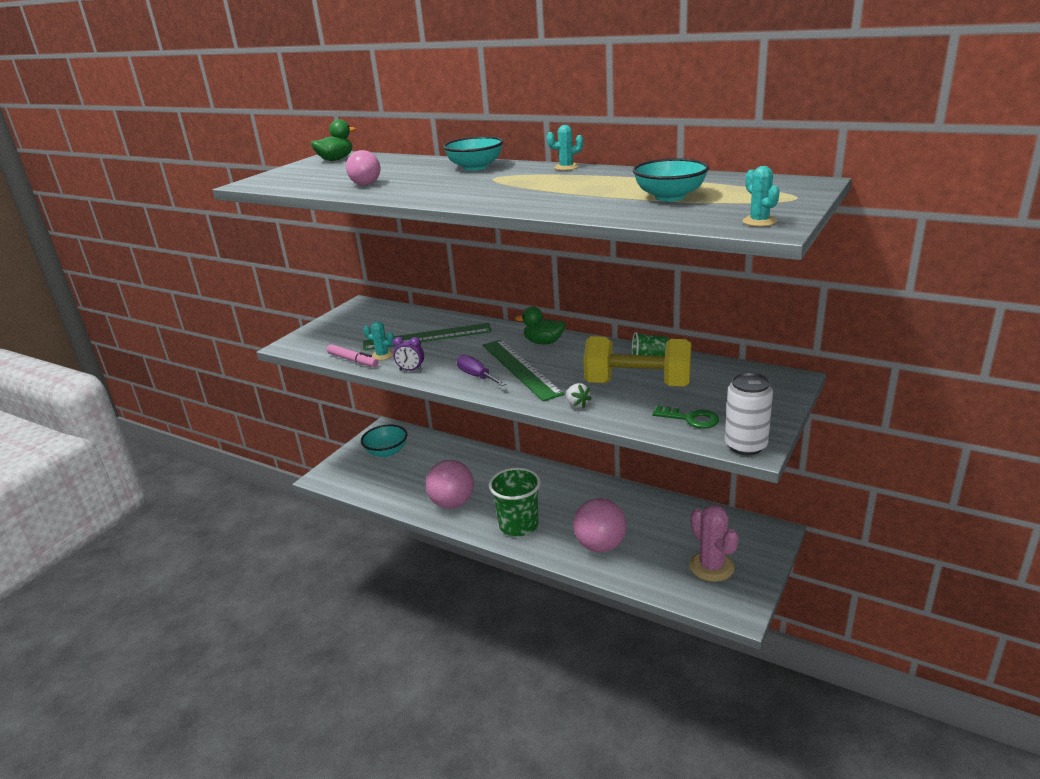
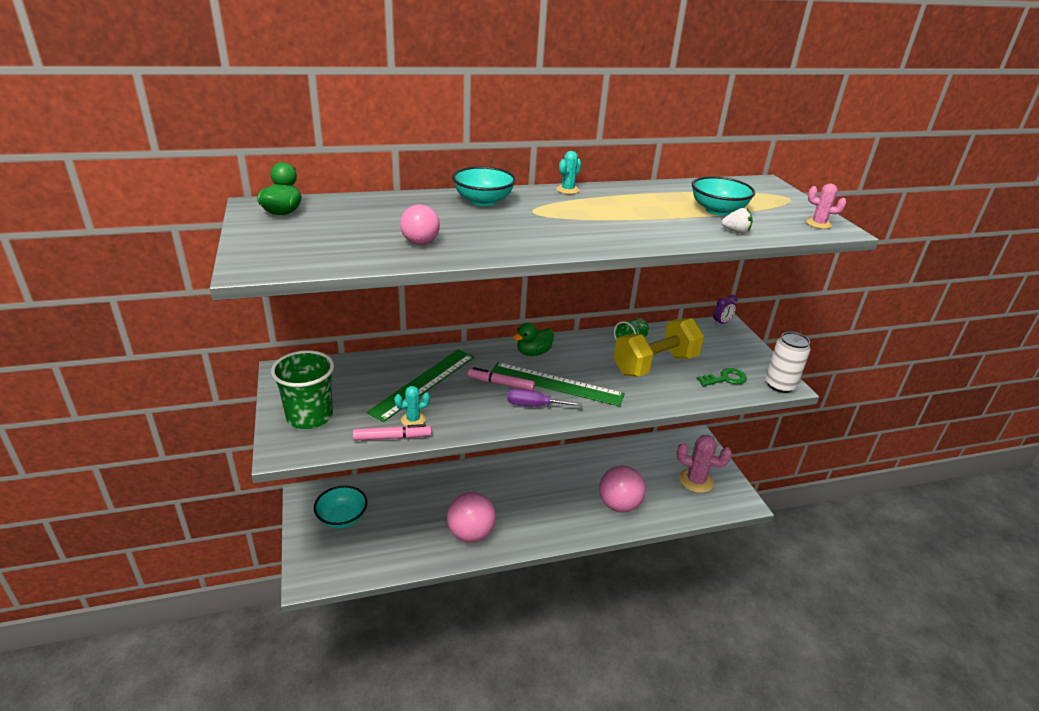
camera: 50 degrees left, 5 degrees up
(411, 370) = (468, 423): purple clock -> purple clock (721, 323)
(479, 354) = (501, 384): none -> pink marker
(518, 525) = (546, 522): green cup -> green cup (310, 416)
(577, 404) = (645, 398): white strawberry -> white strawberry (736, 231)
(759, 221) = (818, 224): turquoise cactus -> pink cactus

